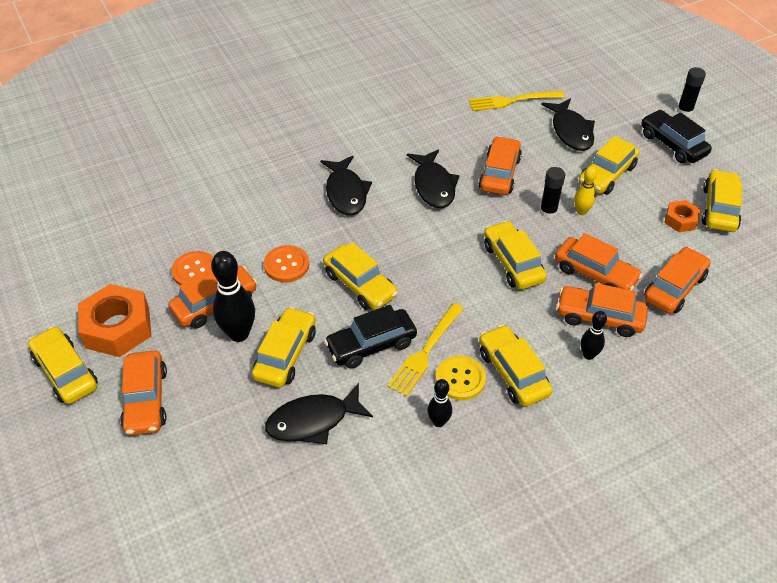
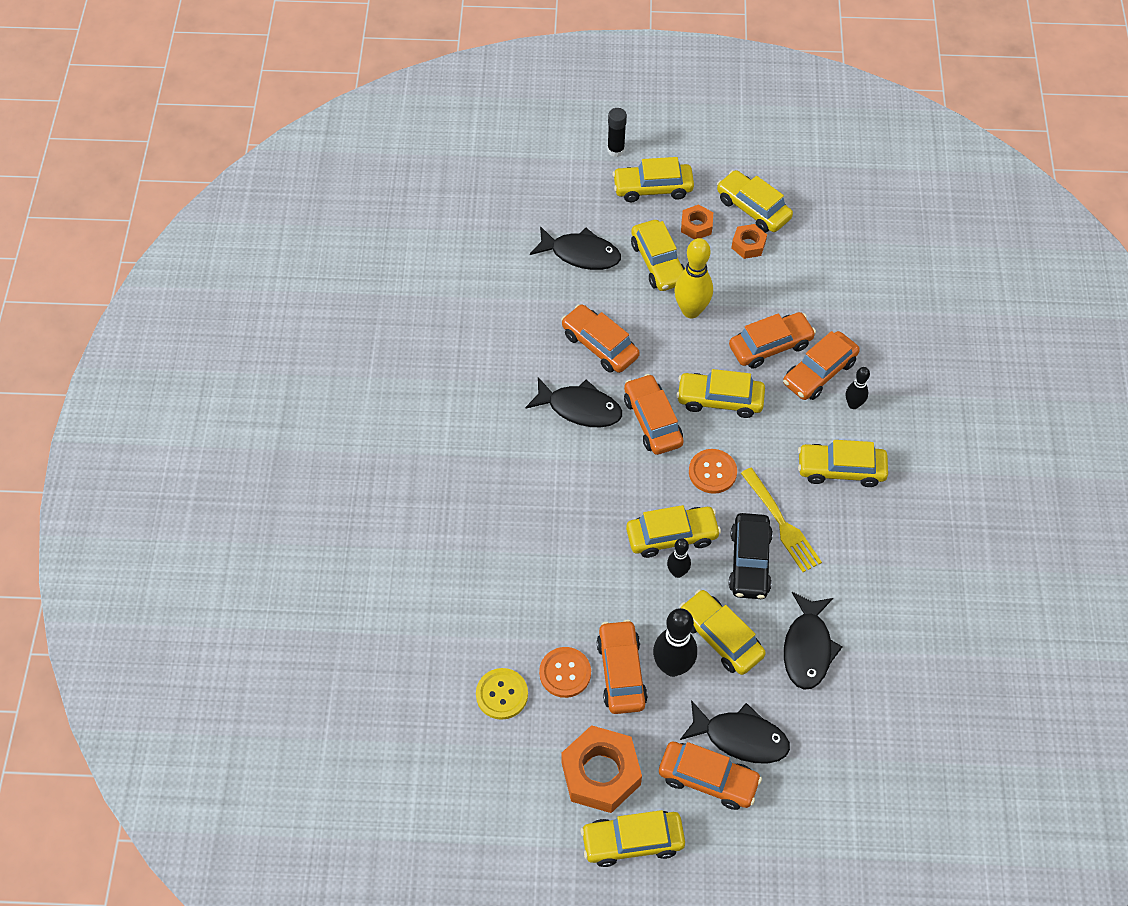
camera: 60 degrees left, 10 degrees up
(286, 265) = (607, 587): orange button -> orange button (712, 472)
(346, 192) = (539, 488): black fish -> black fish (740, 737)
(438, 422) = (860, 552): black bowling pin -> black bowling pin (677, 572)
(460, 379) = (825, 512): yellow button -> yellow button (502, 694)
(512, 101) = (502, 275): yellow fork -> none
(548, 212) = (675, 336): black glue stick -> none
(581, 211) = (691, 310): yellow bowling pin -> yellow bowling pin, size x1.78
(665, 182) = (696, 226): none -> orange nut
(672, 144) = (652, 188): black car -> yellow car
(674, 288) = (819, 299): orange car -> orange car (652, 421)

